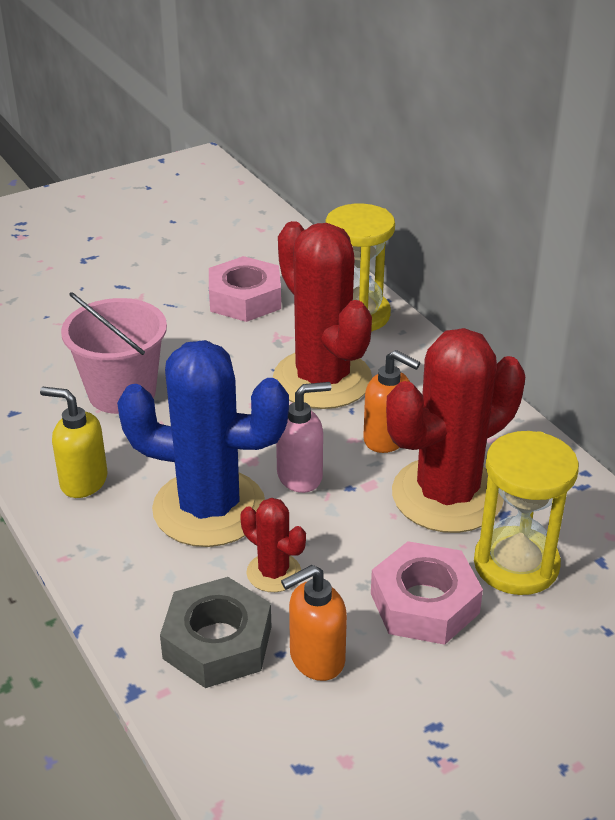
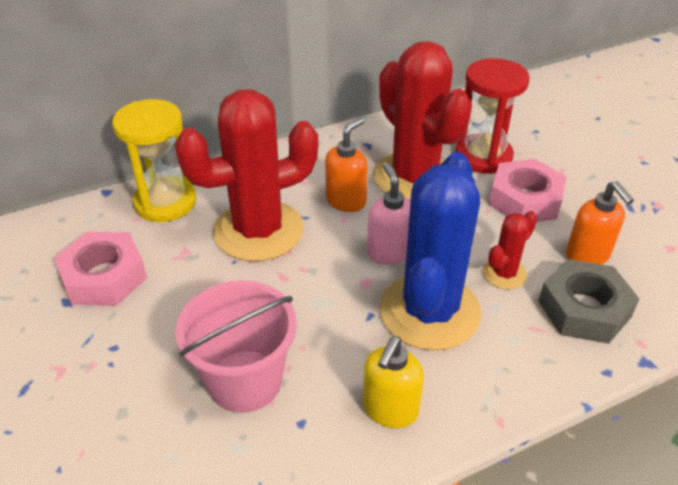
camera: 85 degrees left, 5 degrees up
(516, 564) = (483, 156): yellow hourglass -> red hourglass

